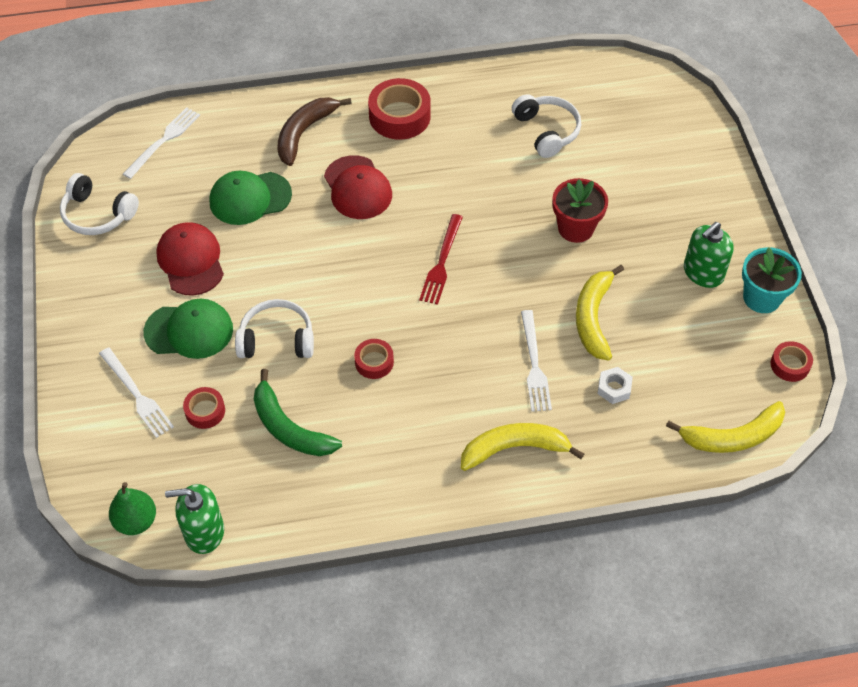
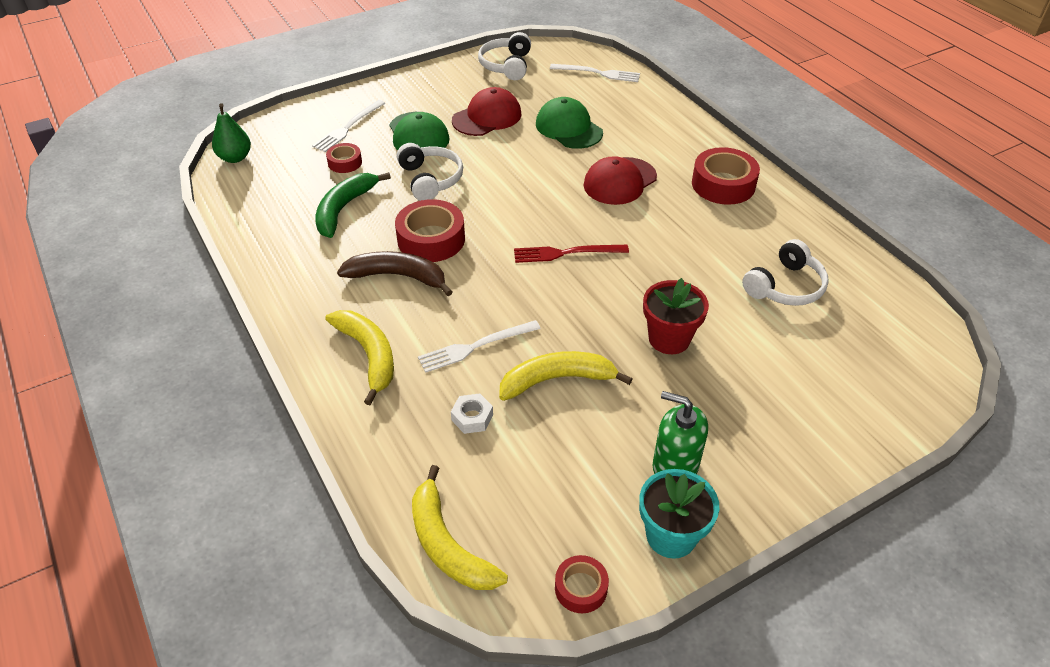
camera: 70 degrees right, 10 degrees down
(204, 532) = (232, 192): green soap dispenser -> none
(304, 133) = (660, 137): brown banana -> brown banana (398, 276)
(374, 362) = (431, 239): red tape -> red tape, size x1.82

